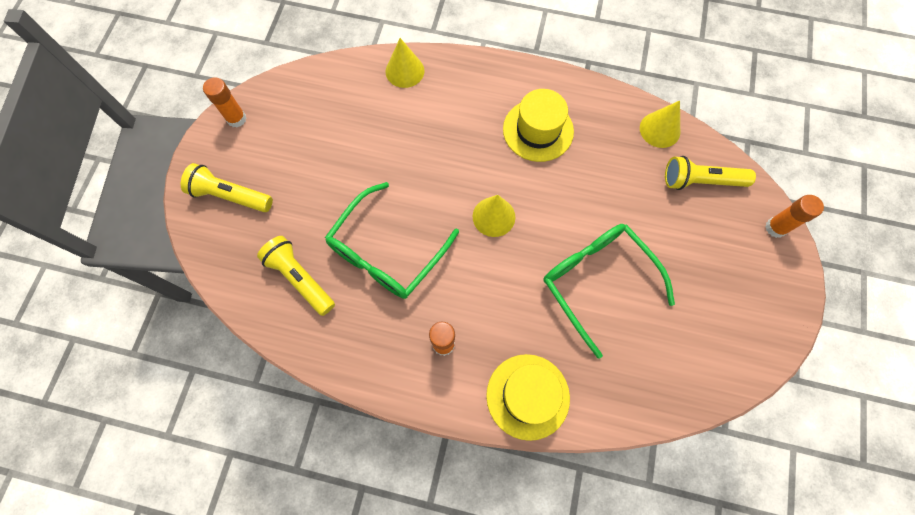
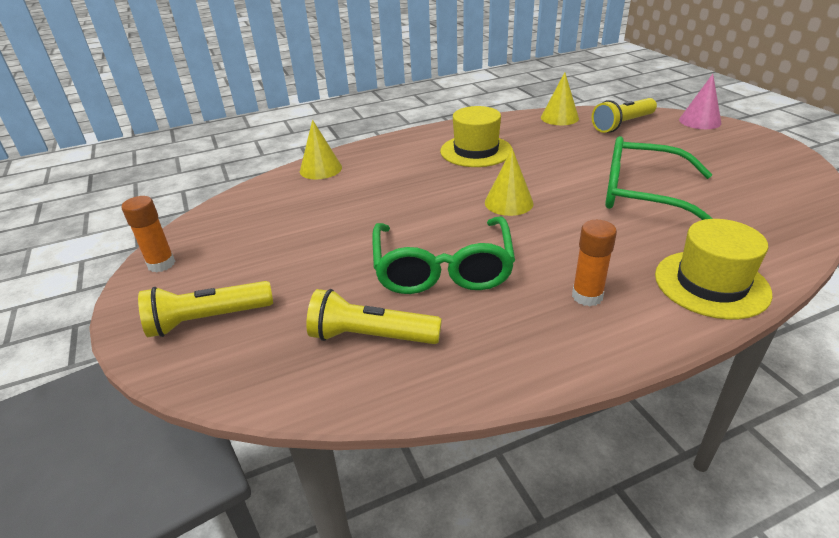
camera: 35 degrees left, 35 degrees down
(775, 228) = (700, 121): orange glue stick -> pink cone

